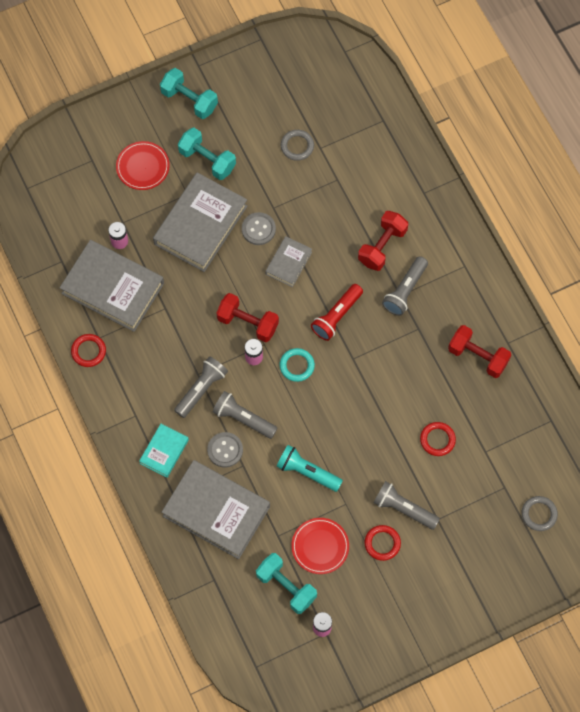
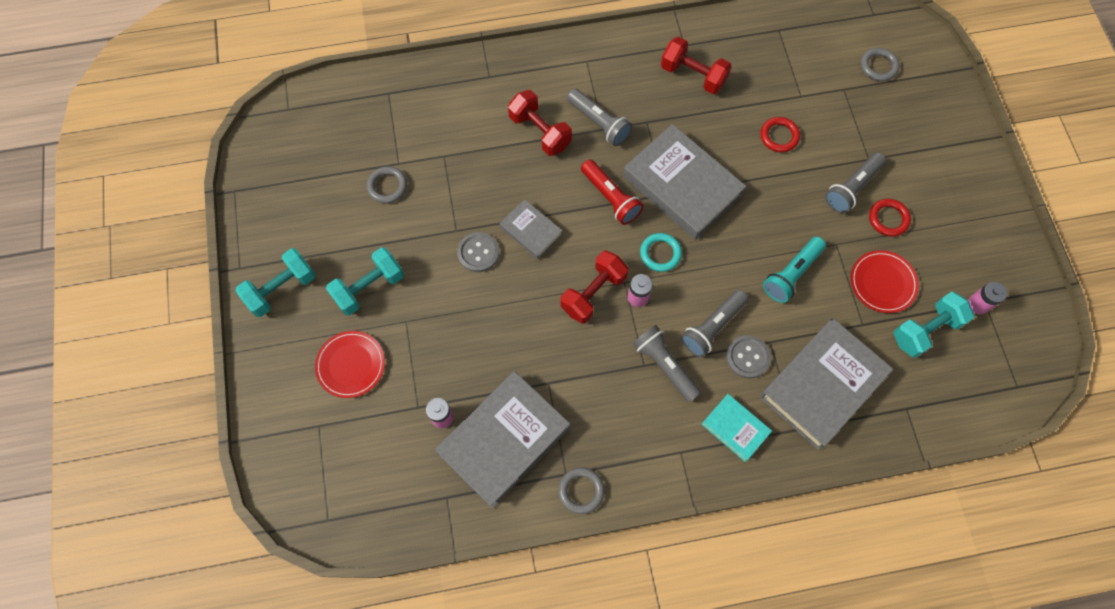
camera: 75 degrees left, 0 degrees up
(88, 351) = (581, 491): red ring -> grey ring
(201, 225) = (452, 315): grey book -> grey book (682, 186)
(478, 356) = (693, 75): red dumbbell -> red dumbbell turned 75 degrees clockwise

